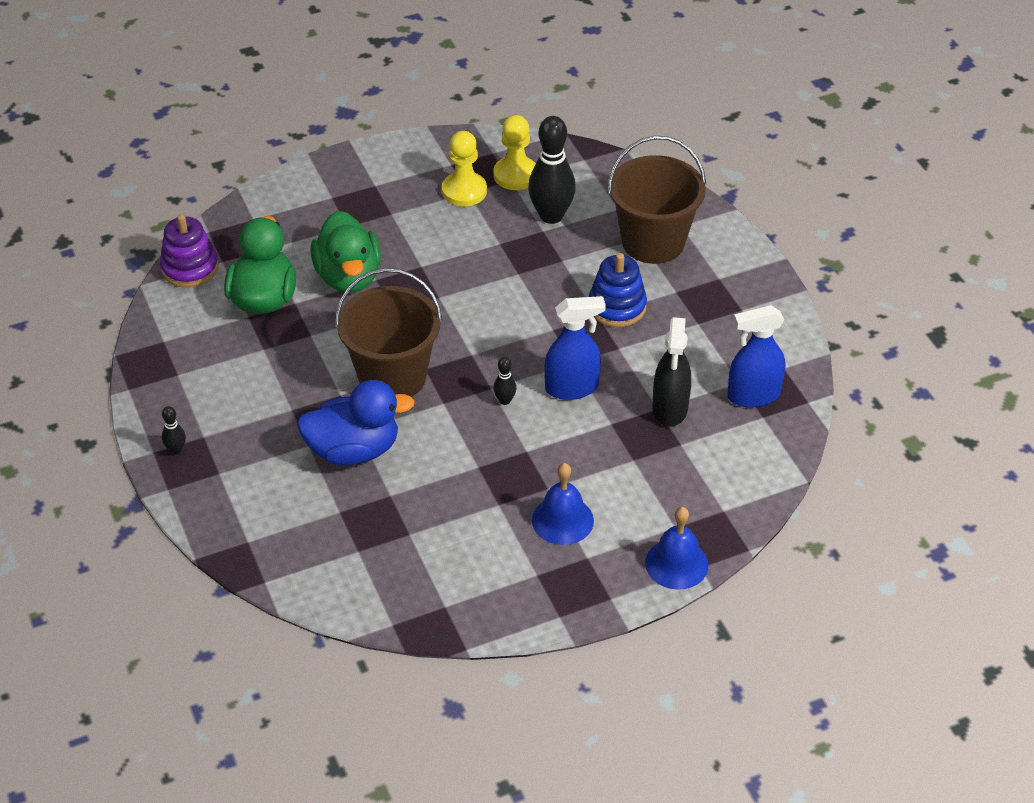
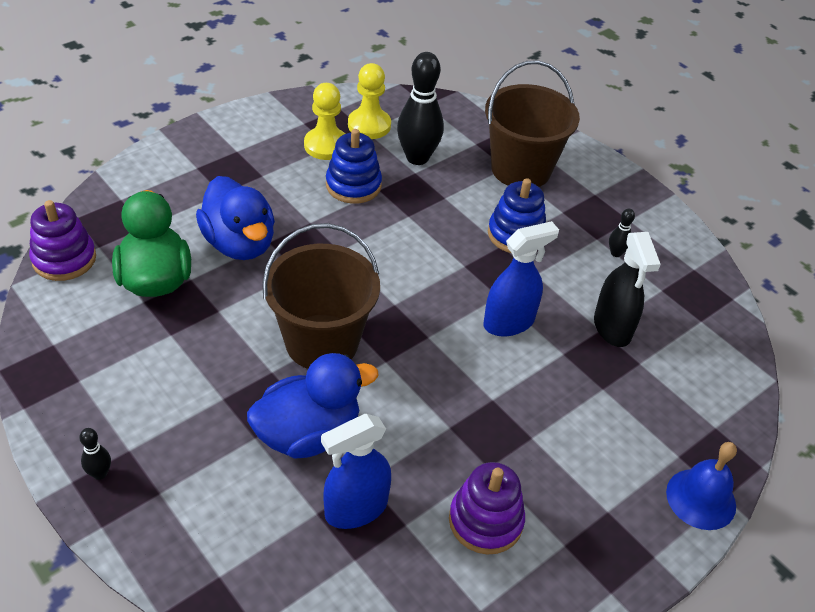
camera: 20 degrees left, 0 degrees up
(348, 277) = (239, 243): green duck -> blue duck
(476, 235) = (353, 185): none -> blue stacking toy
(477, 544) = (485, 521): none -> purple stacking toy
(504, 400) = (448, 348): black bowling pin -> black bowling pin (616, 253)
(562, 520) = (563, 472): blue bell -> none
(753, 395) = (681, 301): blue spray bottle -> blue spray bottle (355, 509)

